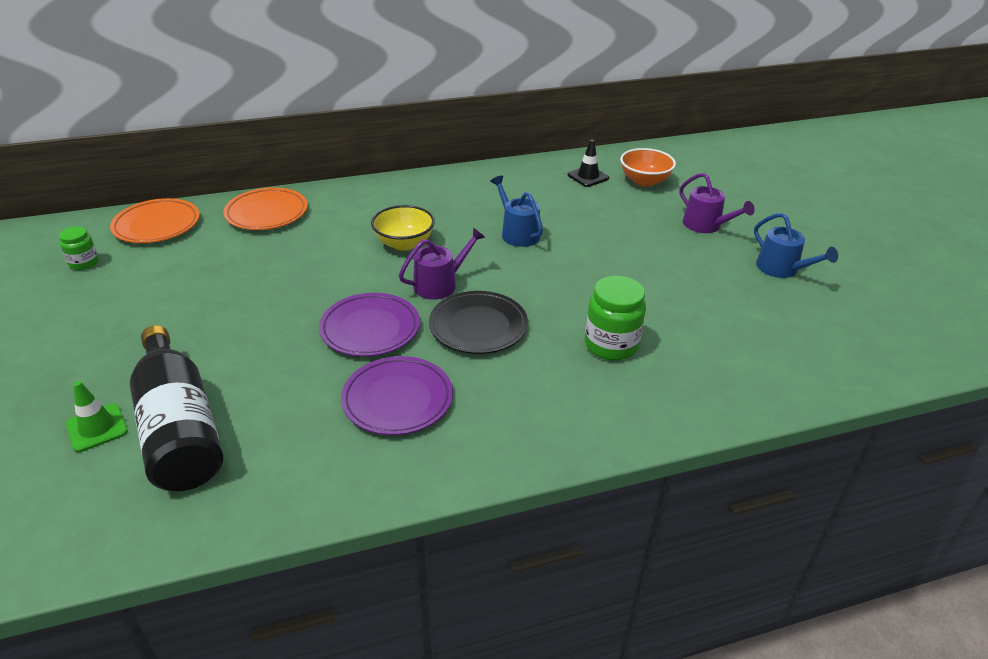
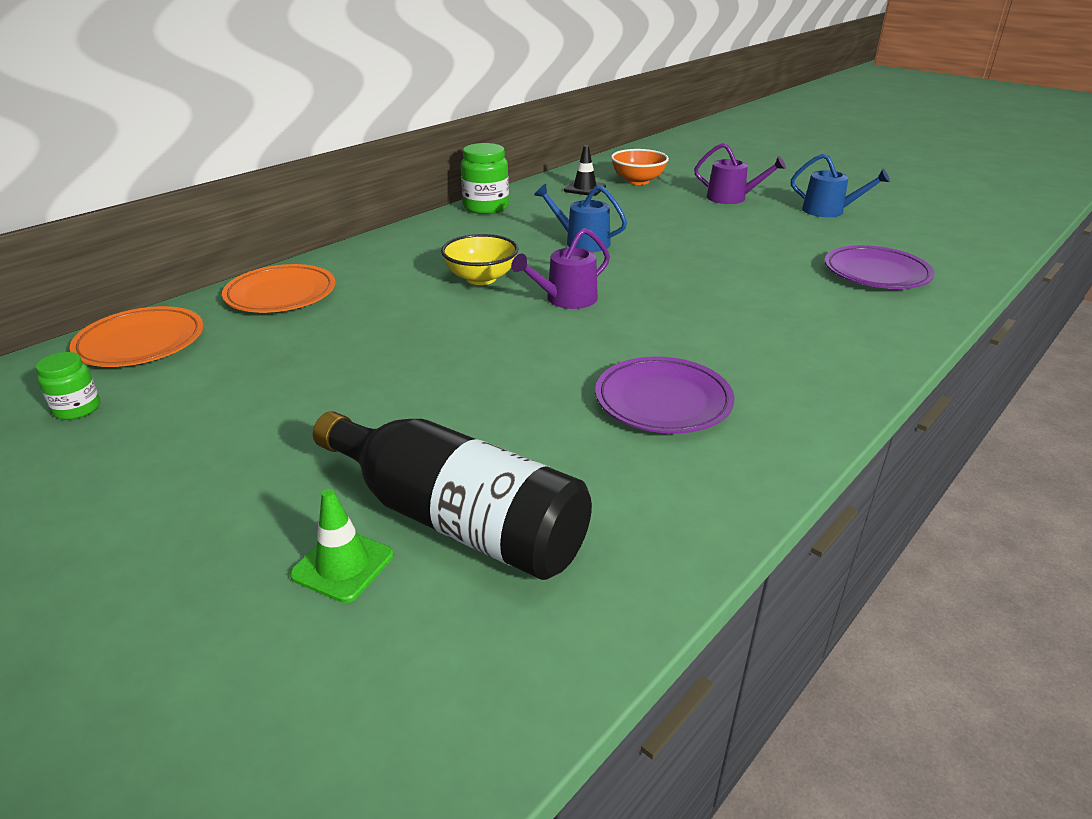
camera: 30 degrees left, 5 degrees down
(370, 329) = (548, 355): purple plate -> purple plate (876, 273)
(440, 284) = (566, 299): purple watering can -> purple watering can turned 150 degrees counterclockwise
(478, 326) = (652, 319): black plate -> none
(611, 345) = (784, 296): green jar -> green jar (486, 207)

